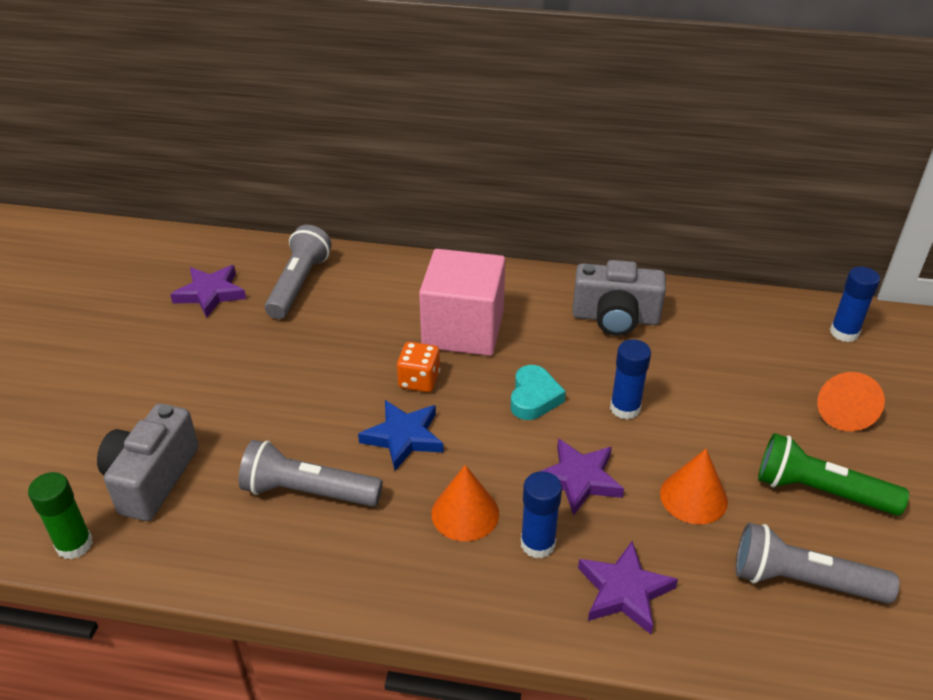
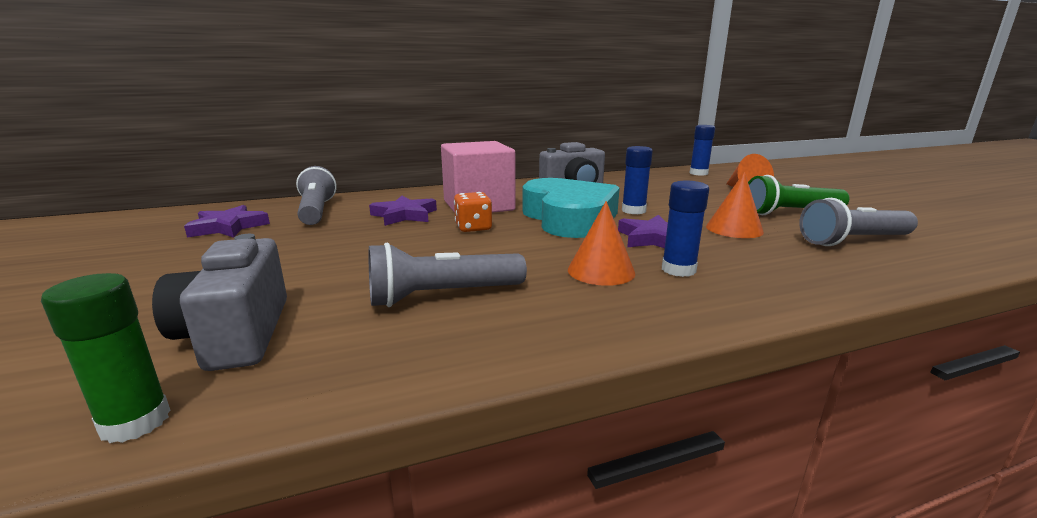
camera: 30 degrees left, 20 degrees down
(403, 437) = (496, 251): blue star -> none
(534, 397) = (569, 218): turquoise heart -> turquoise heart, size x2.16
(624, 591) = (773, 273): purple star -> purple star (404, 215)

